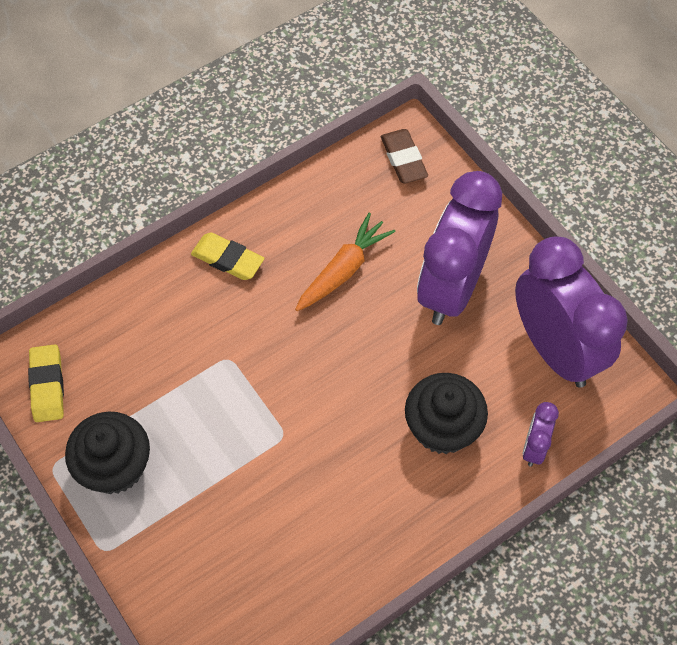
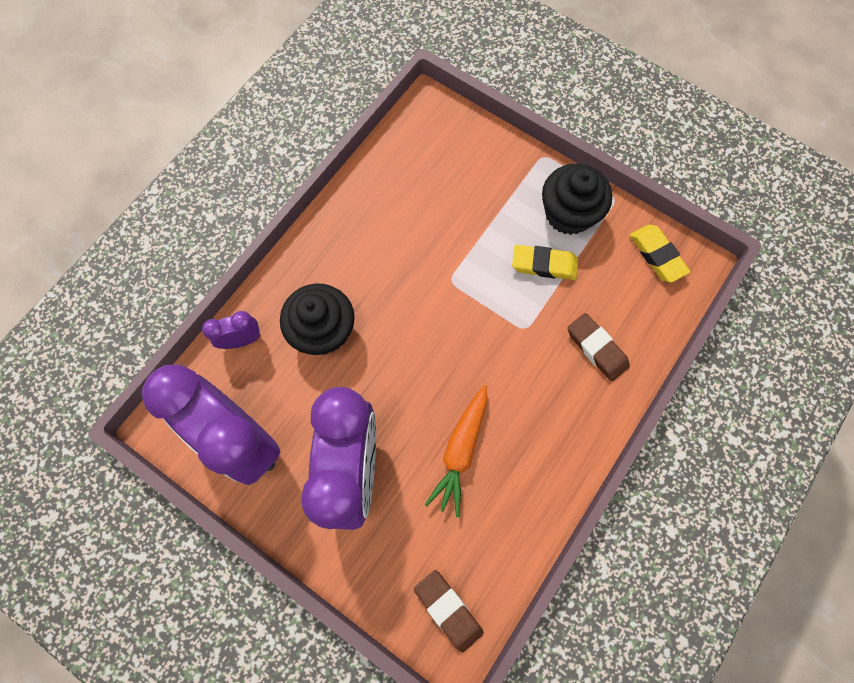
camera: 160 degrees right, 10 degrees up
(166, 315) = (596, 348): none -> brown eraser
(228, 259) = (571, 423): yellow eraser -> yellow eraser (544, 264)
(534, 447) = (242, 340): purple clock -> purple clock turned 105 degrees counterclockwise

